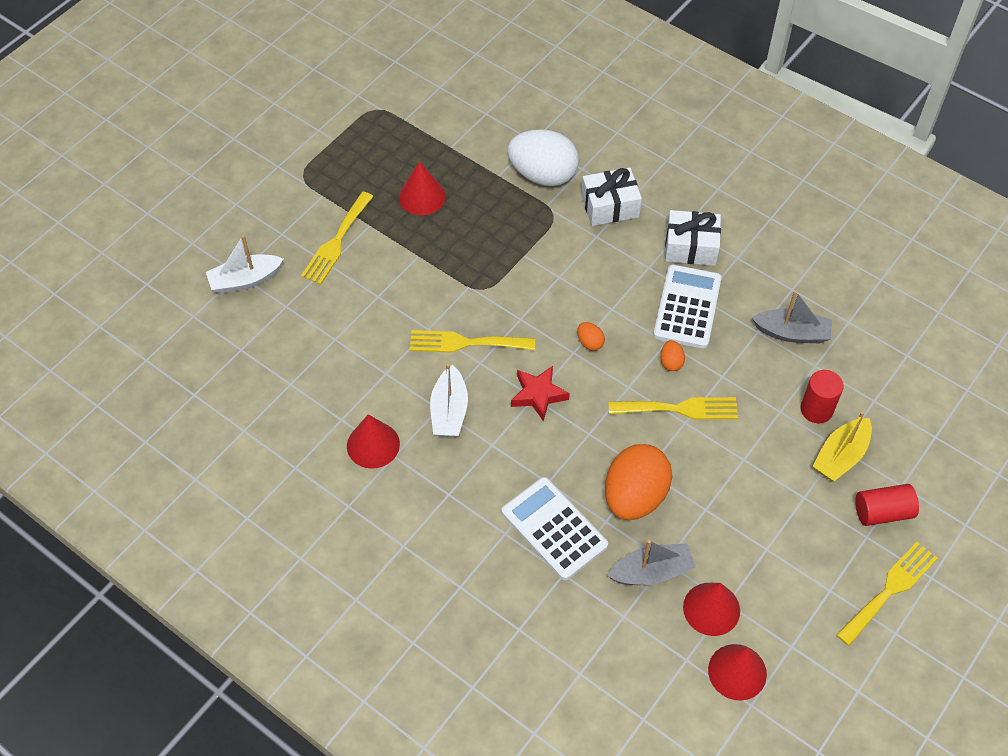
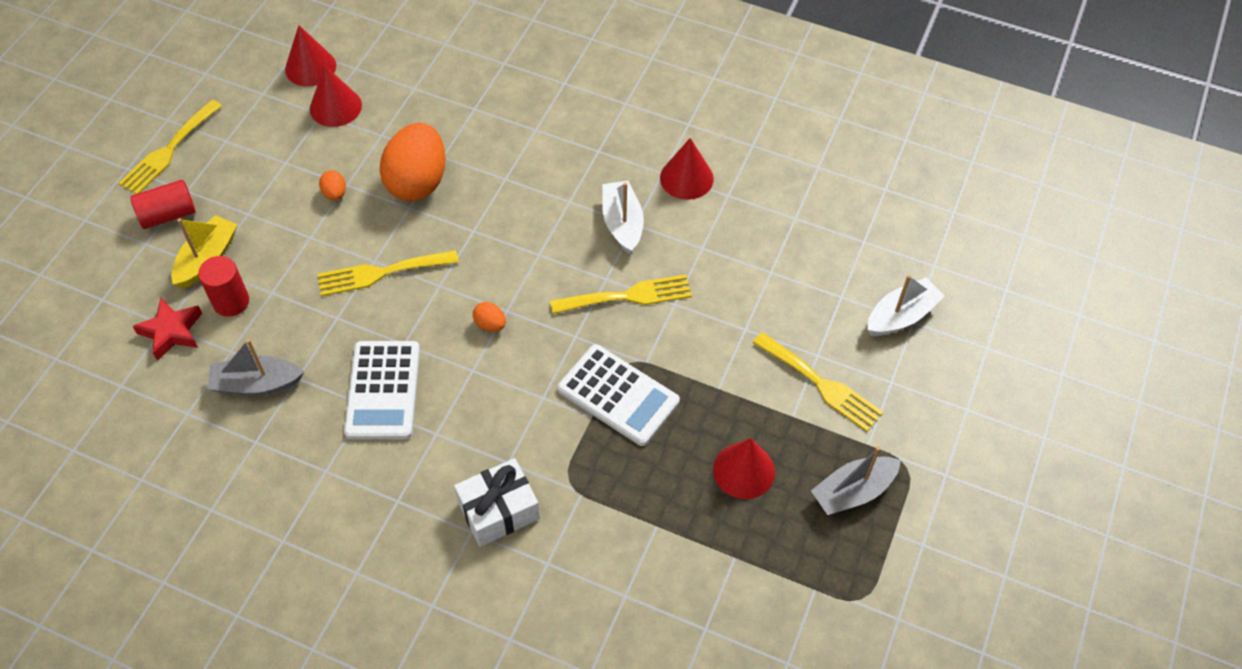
camera: 165 degrees right, 0 degrees up
(336, 242) = (821, 385): yellow fork -> yellow fork turned 120 degrees clockwise
(538, 395) = (534, 257): red star -> red star (171, 332)
(543, 175) = (597, 539): white egg -> none
(554, 529) = (490, 141): white calculator -> white calculator (618, 395)
(651, 572) = (393, 124): grey boat -> grey boat (853, 491)
(671, 362) = (395, 321): orange egg -> orange egg (335, 194)
(691, 247) = (386, 472): white gift -> none

